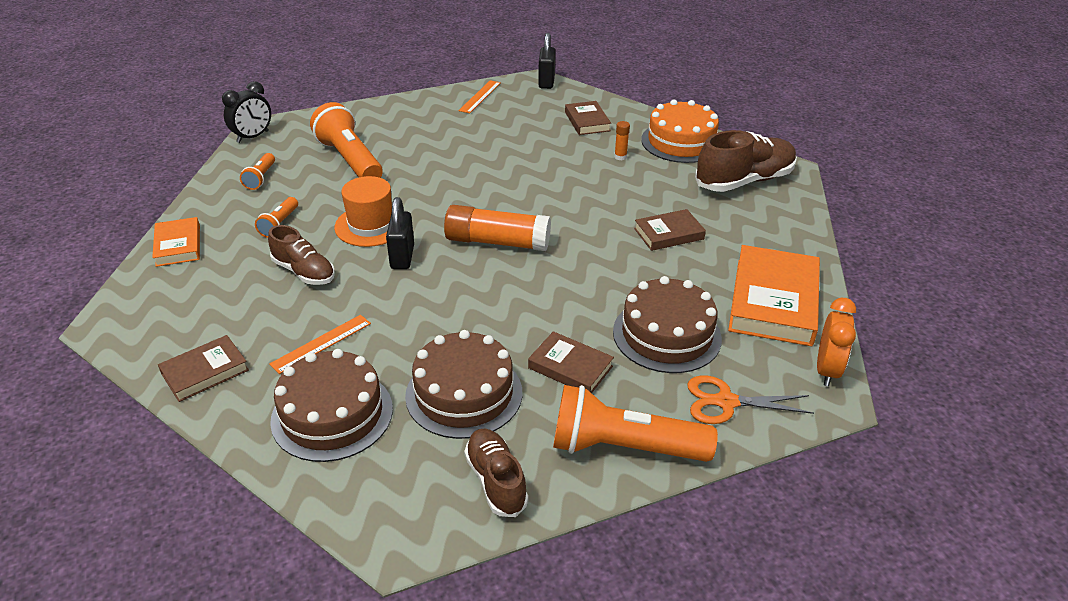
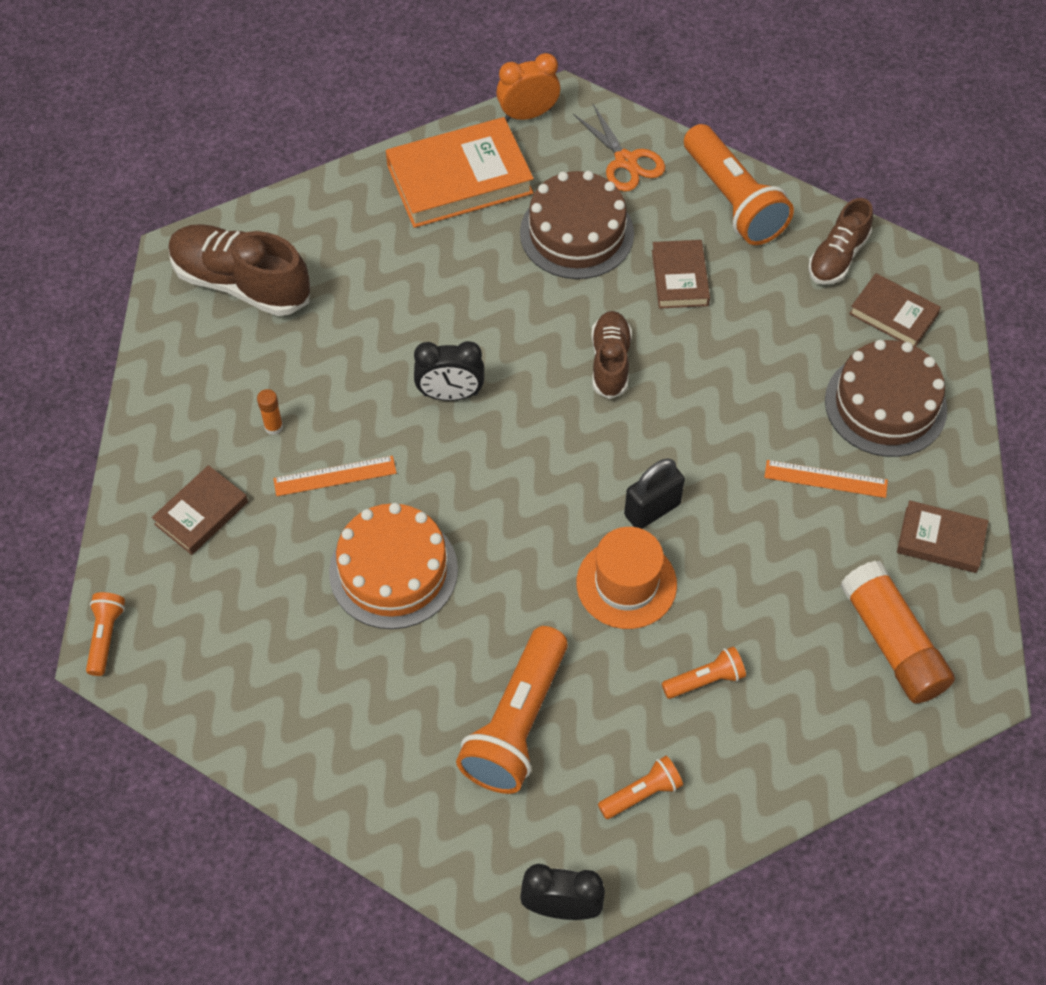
camera: 125 degrees left, 20 degrees up
(178, 245) = (829, 750): orange book -> none
(304, 272) = (754, 580): brown shoe -> brown shoe (610, 362)
(464, 393) = (778, 331): brown cake -> none
(480, 96) = (218, 694): orange ruler -> orange ruler (335, 476)
(497, 242) = (552, 442): orange glue stick -> orange glue stick (892, 642)
(546, 82) = (106, 636): black padlock -> orange flashlight
(577, 220) = (450, 394): none -> black clock
(669, 234) = (410, 303): brown book -> brown book (893, 314)
(681, 142) = (185, 383): orange cake -> orange cake (393, 570)

